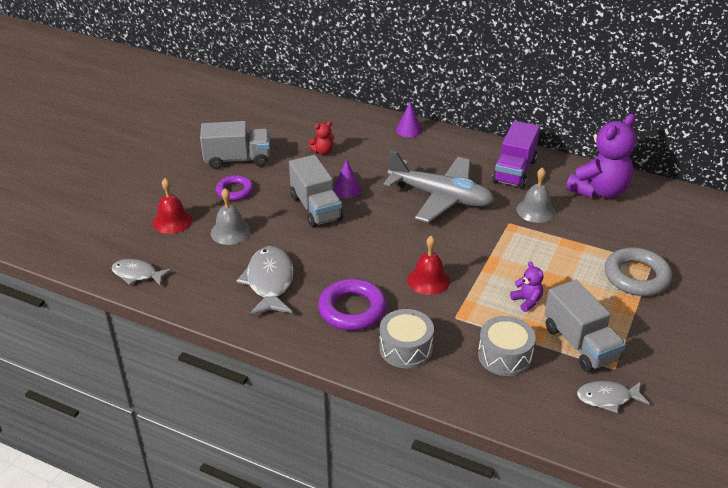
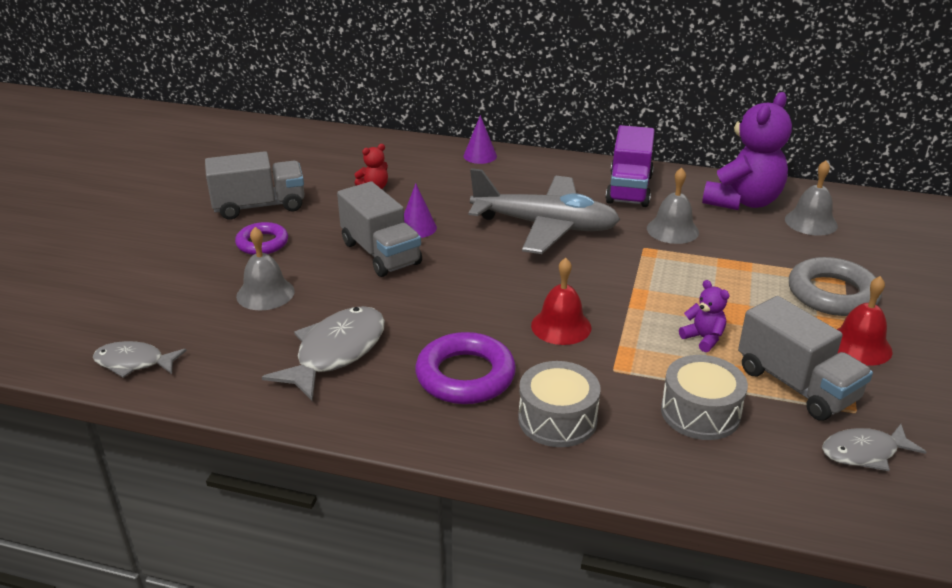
camera: 10 degrees left, 5 degrees down
(172, 221) = (178, 288): red bell -> red bell (859, 346)
(269, 282) = (336, 352): grey fish -> grey fish turned 45 degrees clockwise
(646, 214) = (811, 222): none -> grey bell

